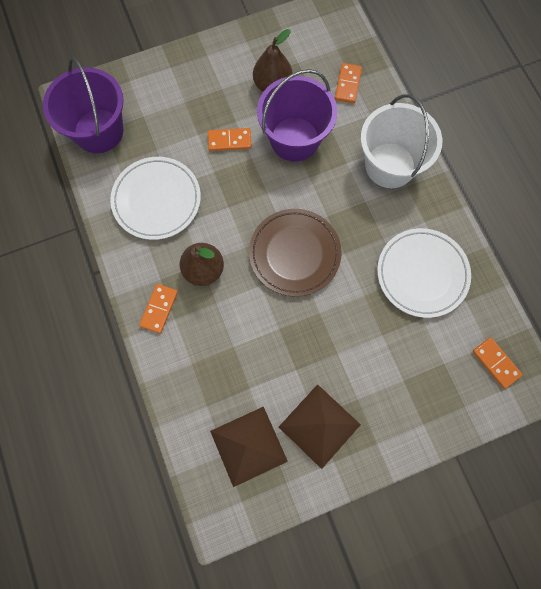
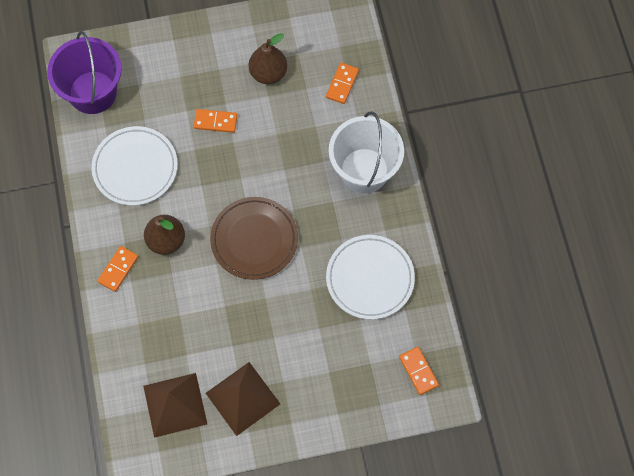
camera: 10 degrees right, 5 degrees down
(294, 139) = (278, 130): purple bucket -> none

